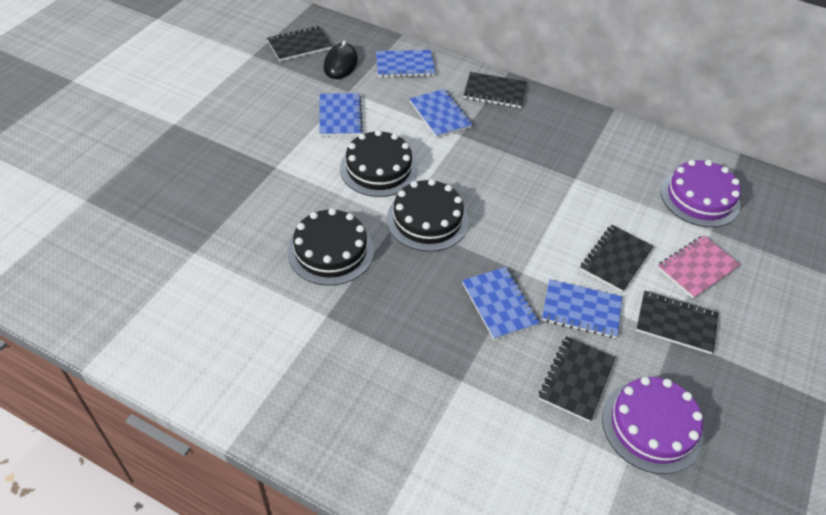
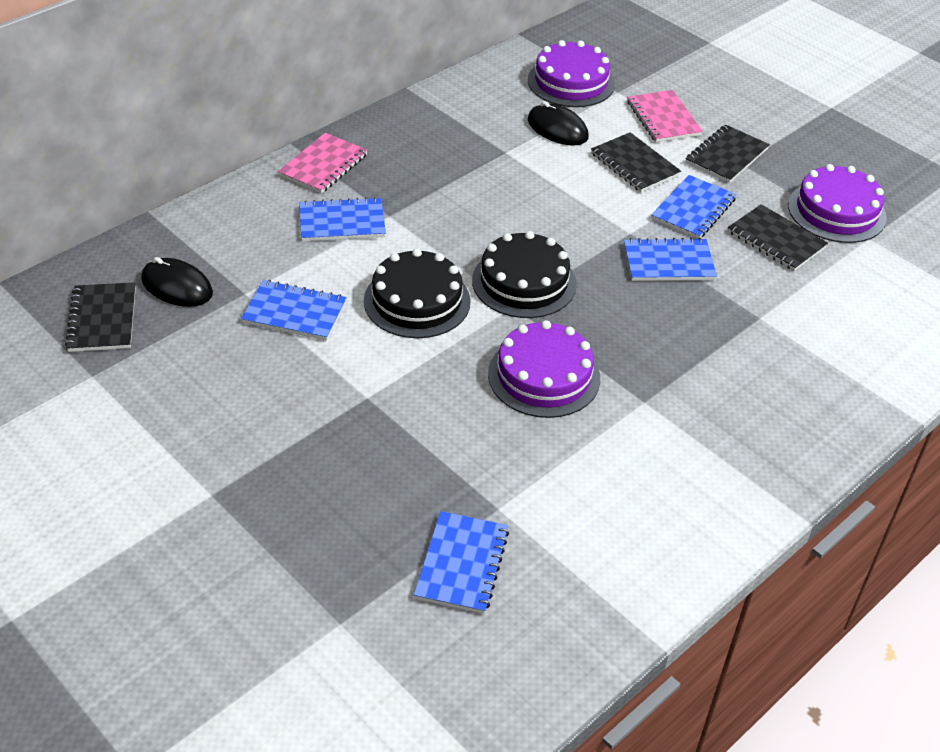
camera: 70 degrees left, 5 degrees down
(330, 251) = (544, 376): black cake -> purple cake
(404, 65) = (221, 227): blue notebook -> blue notebook (462, 564)
(494, 92) = (323, 165): black notebook -> pink notebook
(628, 202) = (557, 129): none -> black mouse

